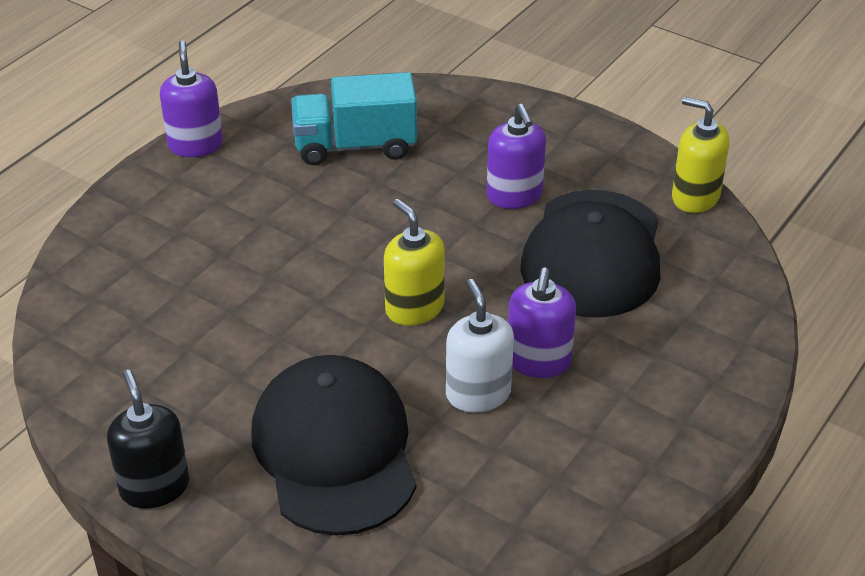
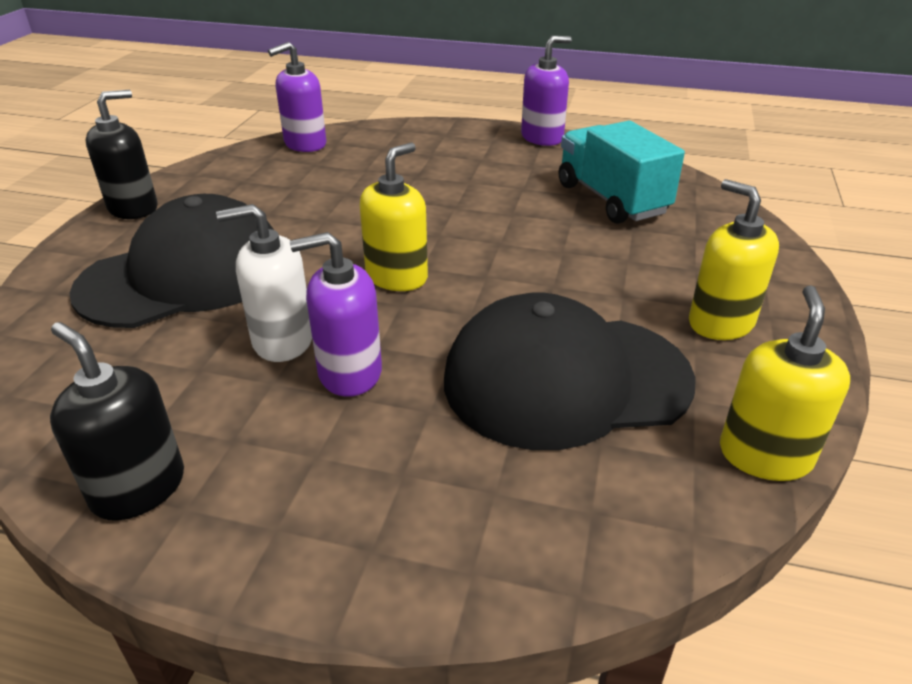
camera: 70 degrees right, 5 degrees down
(478, 394) = (282, 340): white soap dispenser -> white soap dispenser turned 150 degrees counterclockwise
(514, 196) = (622, 301): purple soap dispenser -> purple soap dispenser (305, 144)
(562, 160) = (720, 323): none -> yellow soap dispenser
(624, 490) = (138, 488): none -> black soap dispenser

